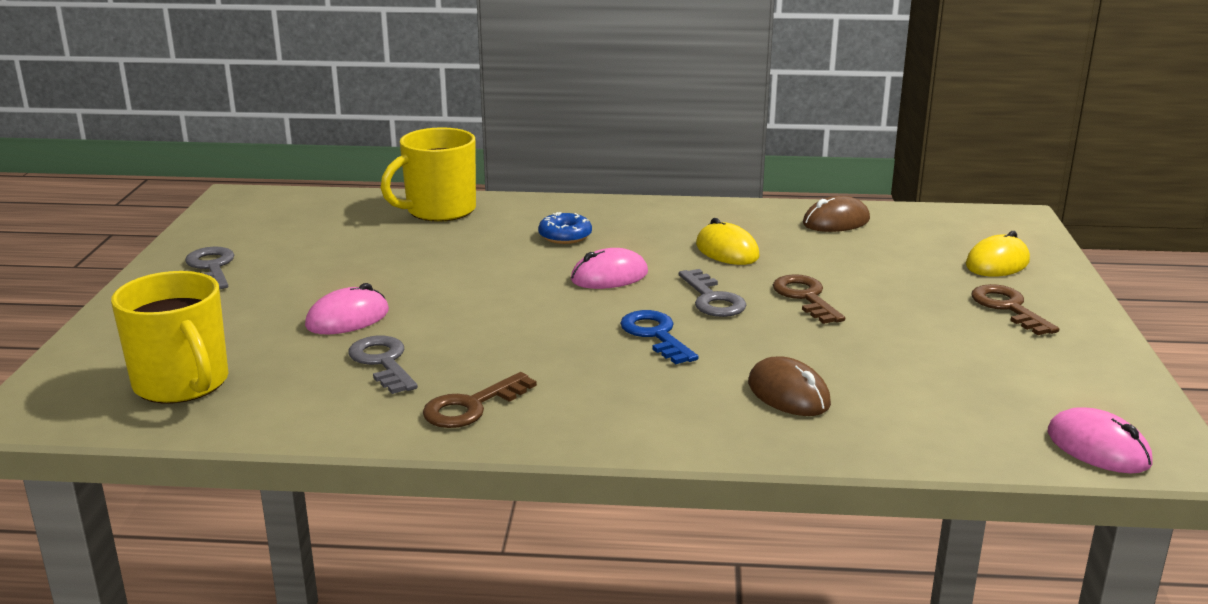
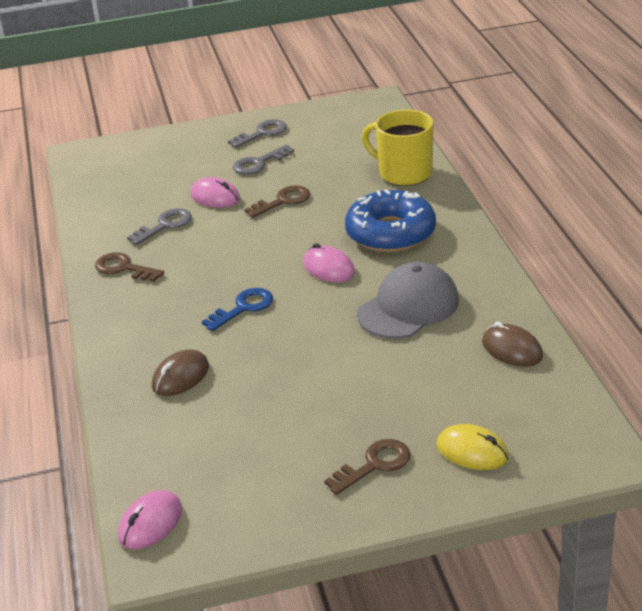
camera: 75 degrees right, 10 degrees up
(182, 384) = (118, 179): yellow mug -> none
(565, 236) = (390, 233): blue donut -> blue donut, size x2.14
(712, 299) = (313, 318): grey key -> grey key (259, 163)
(727, 251) = (408, 307): yellow mouse -> grey cap
(805, 297) = (339, 359): brown key -> brown key (283, 201)

